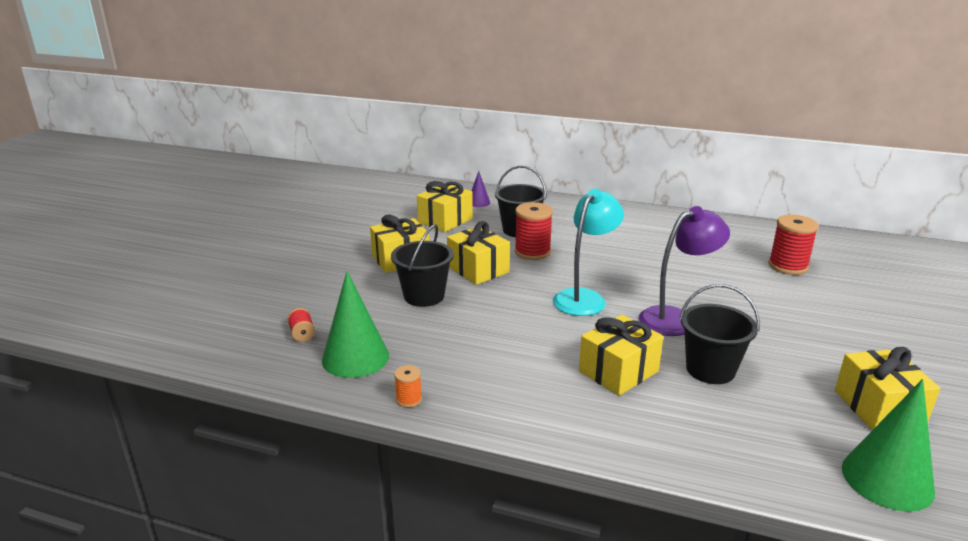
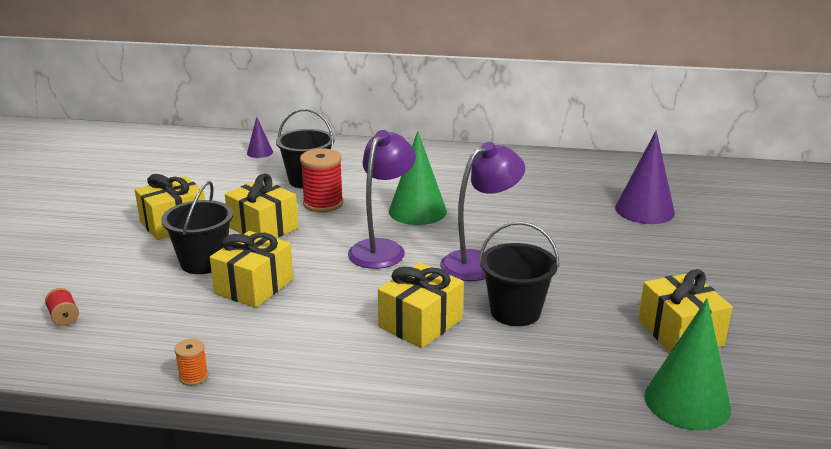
camera: 10 degrees left, 0 degrees up
(355, 357) = (129, 337): green cone -> green cone (417, 211)
(445, 220) = (222, 176): yellow gift -> yellow gift (254, 286)
(584, 298) = (382, 248): turquoise lamp -> purple lamp
(788, 266) = (592, 197): red spool -> none
(840, 282) = (644, 210): none -> purple cone

